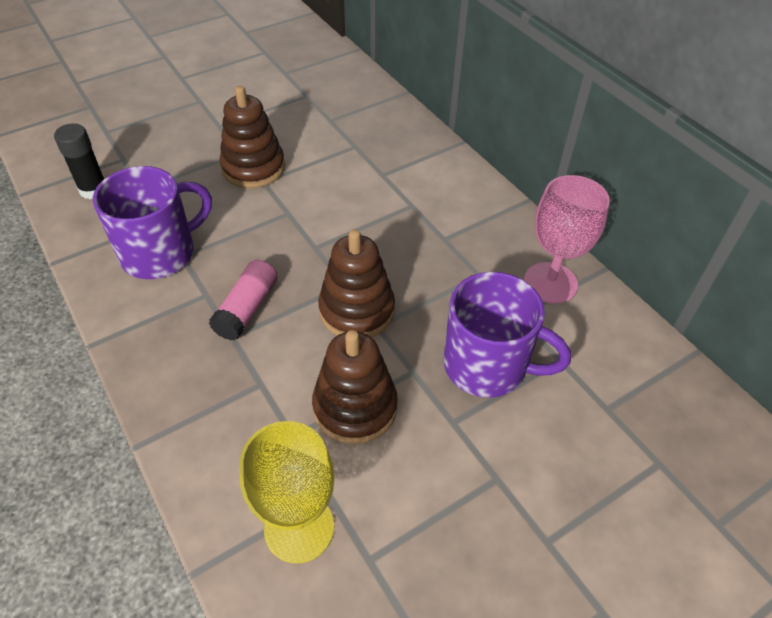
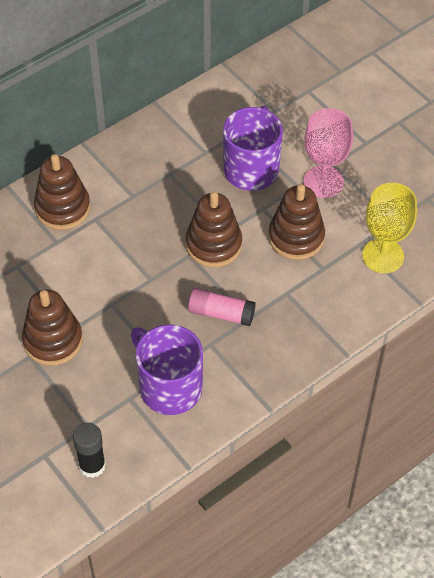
camera: 95 degrees left, 5 degrees up
(429, 180) = (62, 208): none -> brown stacking toy
(550, 283) = (173, 133): pink goblet -> pink goblet (323, 182)

